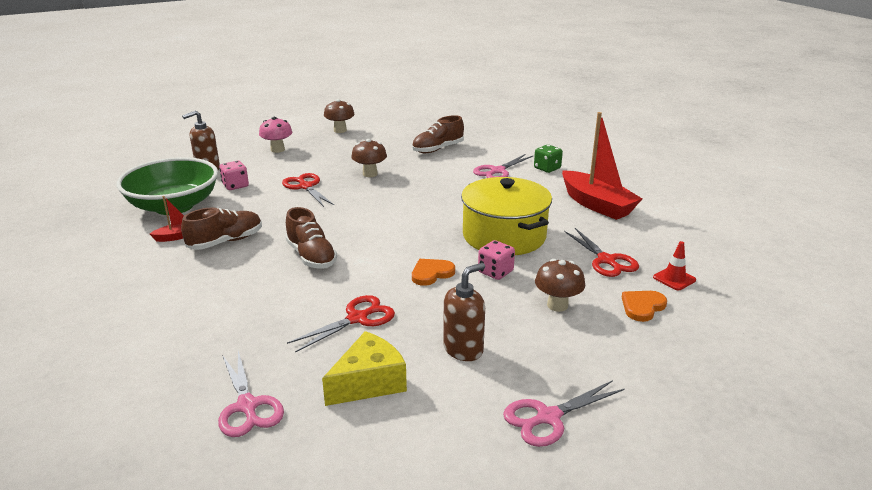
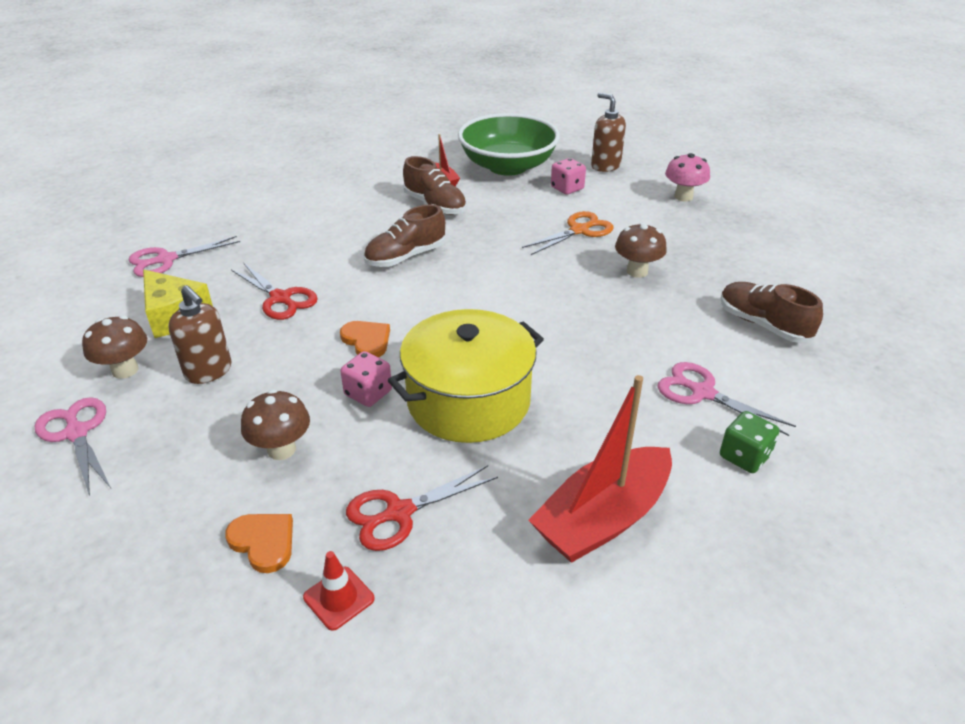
camera: 85 degrees right, 10 degrees up
(306, 187) = (579, 230): red scissors -> orange scissors
(340, 130) = (782, 231): brown mushroom -> brown mushroom (125, 370)

